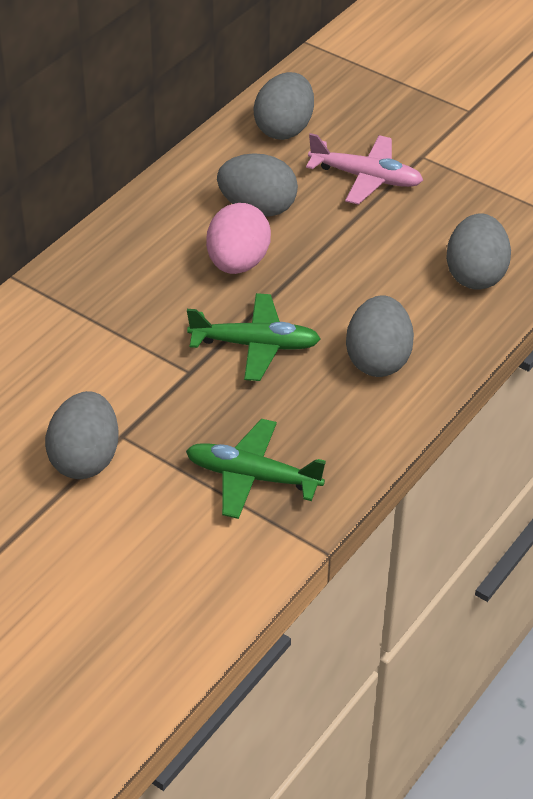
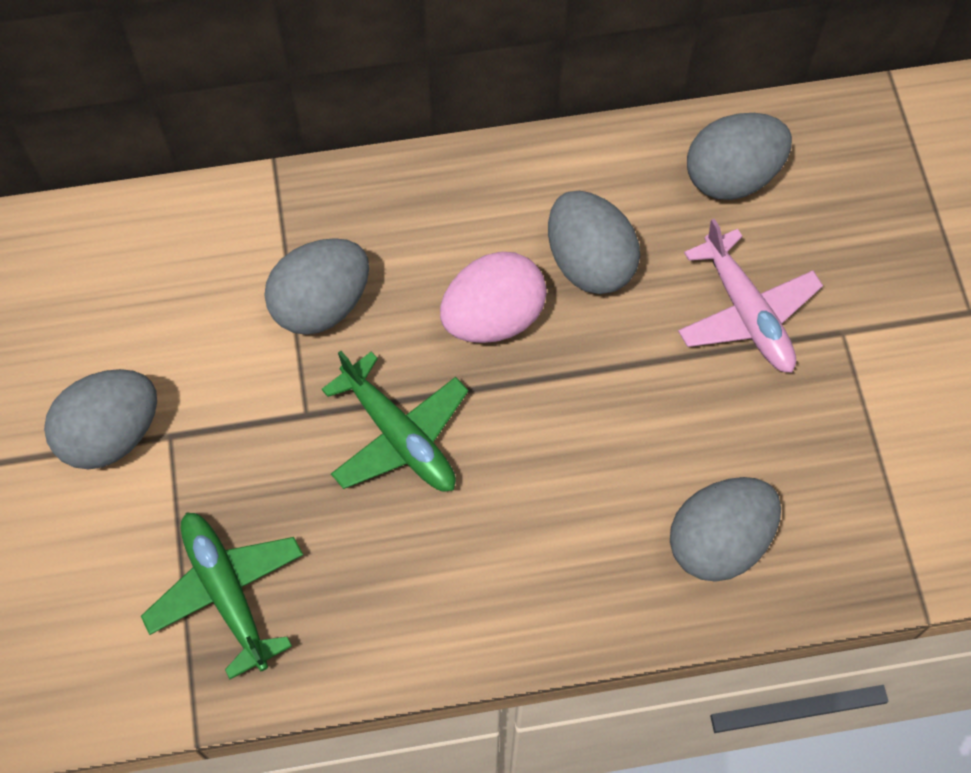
camera: 45 degrees right, 20 degrees up
(378, 360) = (495, 561): grey egg -> grey egg (321, 304)

